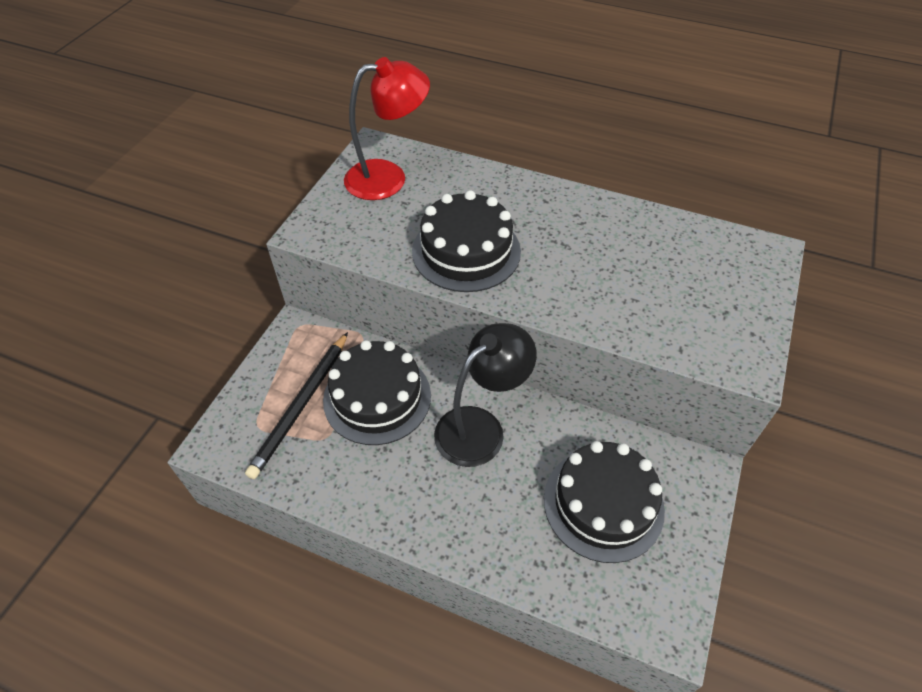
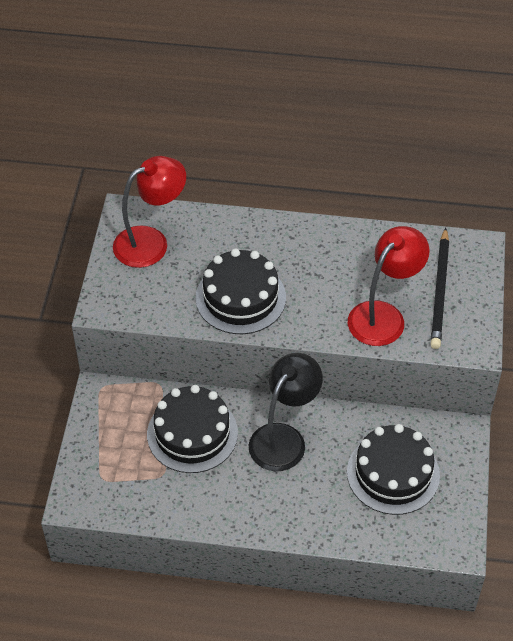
camera: 15 degrees left, 0 degrees up
(301, 406) = (132, 454): black pencil -> black pencil (440, 291)
(634, 304) = (383, 315): none -> red lamp

